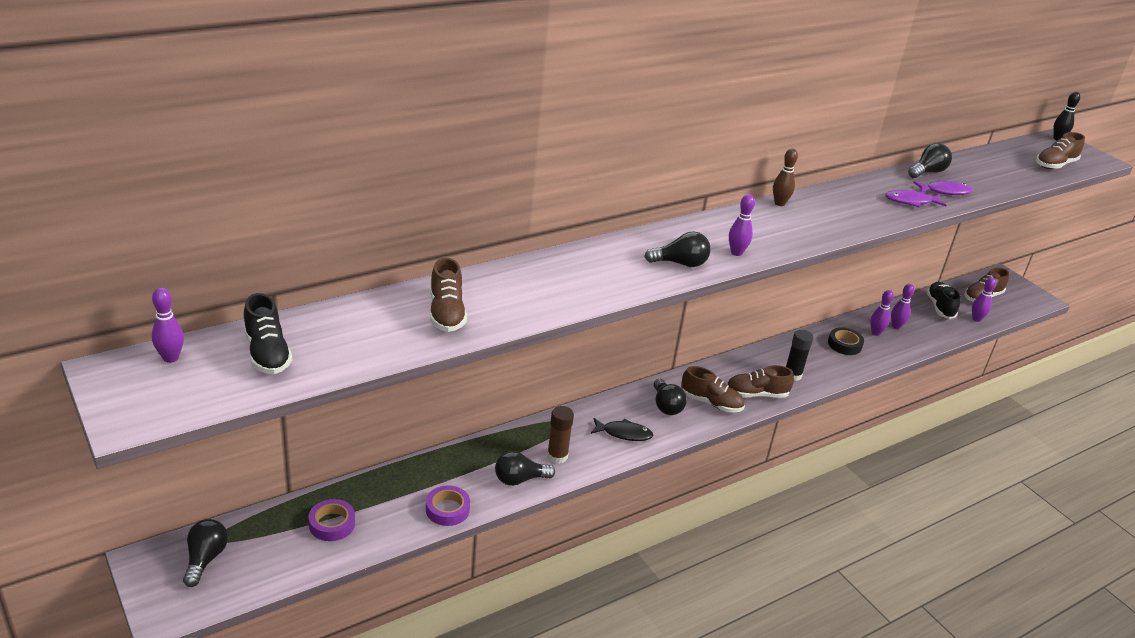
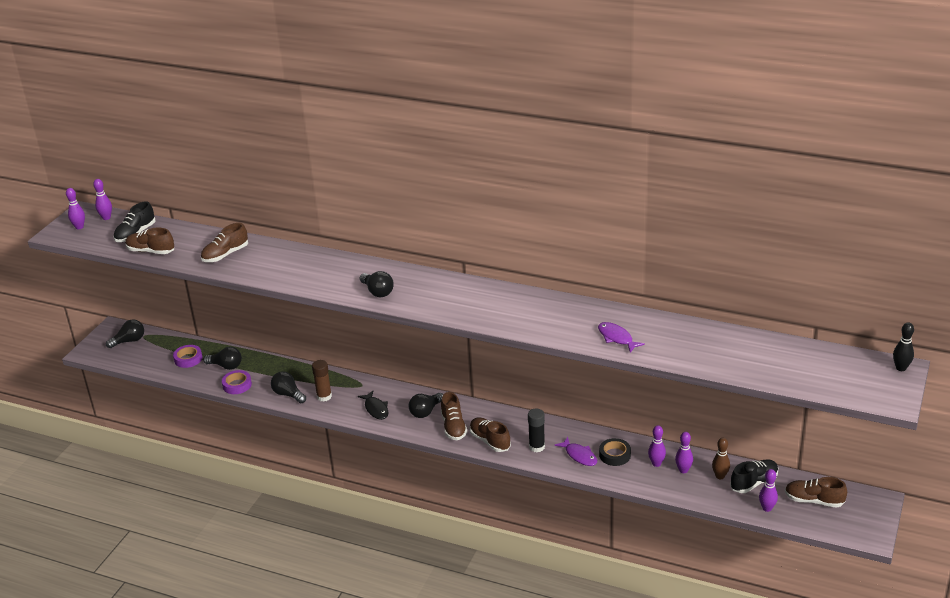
camera: 60 degrees right, 0 degrees up
(736, 253) = (421, 303): purple bowling pin -> purple bowling pin (79, 227)
(779, 203) = (520, 292): brown bowling pin -> brown bowling pin (720, 476)
(927, 172) = (688, 329): black light bulb -> black light bulb (226, 366)
(945, 191) = (664, 346): purple fish -> purple fish (579, 455)
(1055, 165) = (828, 381): brown shoe -> brown shoe (151, 251)

